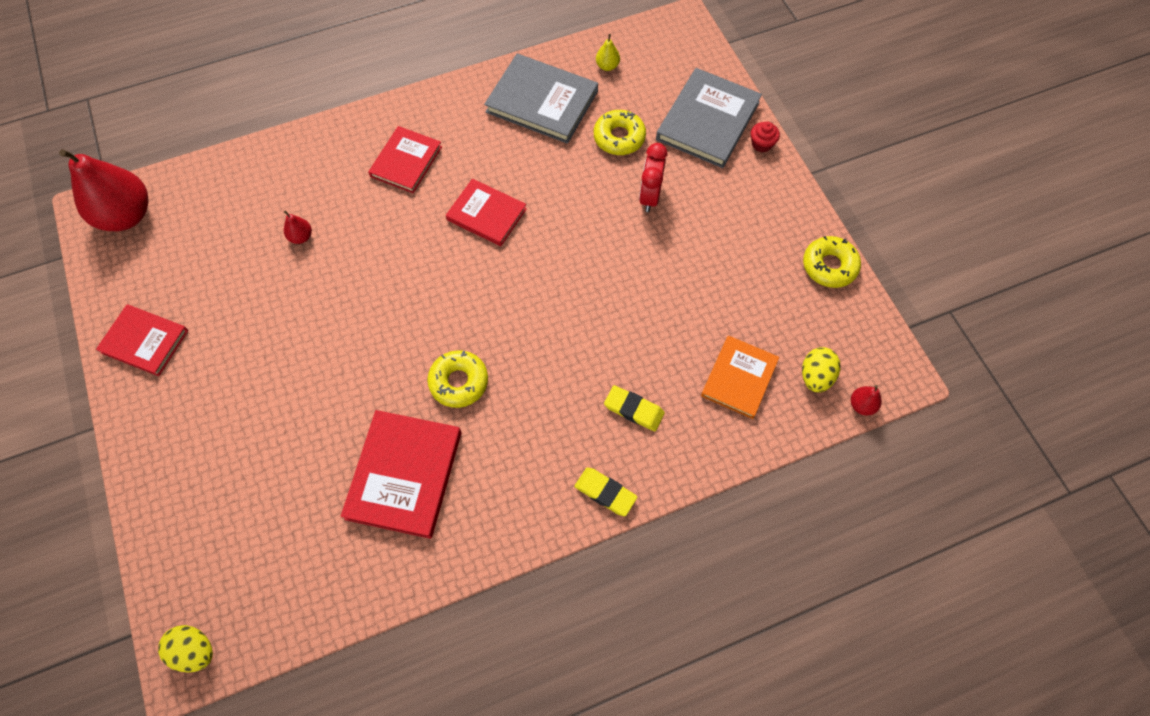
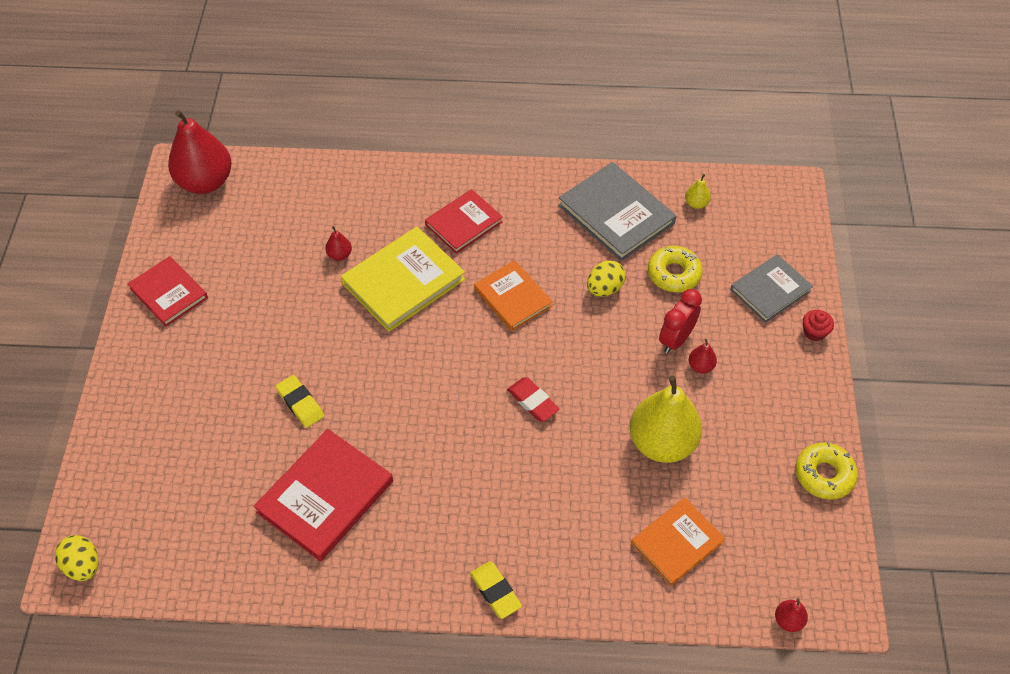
camera: 25 degrees right, 10 degrees down
(376, 239) = (403, 281): none -> yellow book
(459, 382) = (413, 436): yellow donut -> none
(486, 214) = (513, 297): red book -> orange book
(552, 304) = (533, 401): none -> red eraser
(634, 410) = (560, 528): yellow eraser -> yellow eraser (300, 403)
(682, 212) = (701, 366): none -> red pear
(683, 294) = (662, 442): none -> yellow pear
(708, 121) = (770, 290): grey book -> grey book, size x0.65
(815, 376) = (755, 573): yellow egg -> yellow egg (604, 288)

